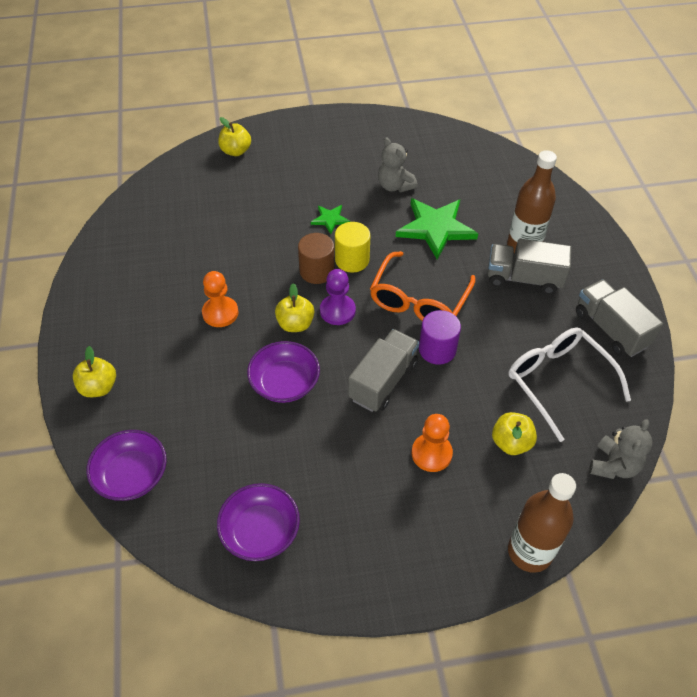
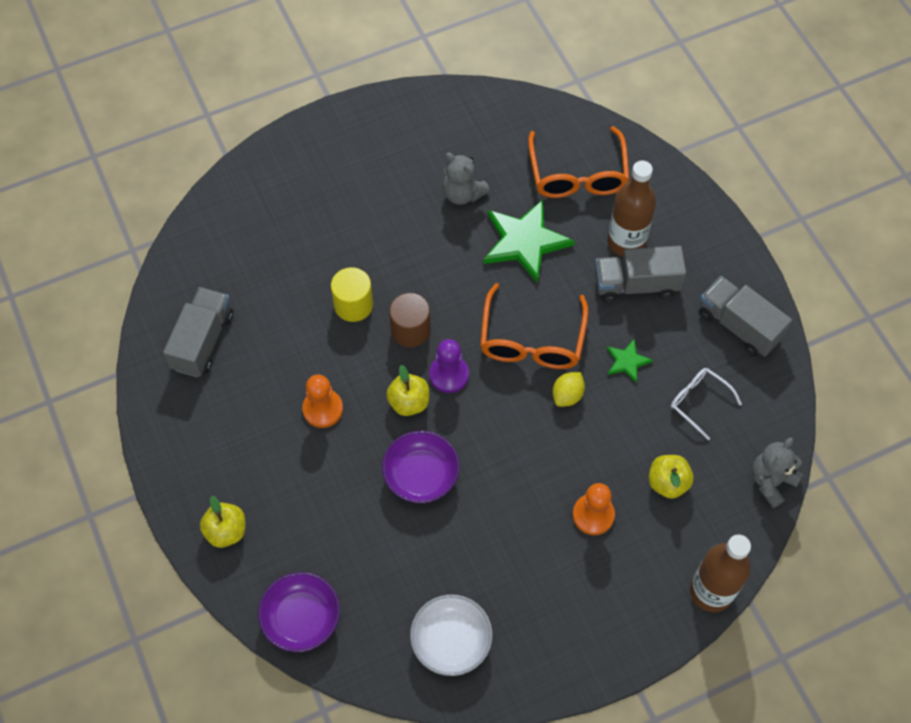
camera: 15 degrees left, 10 degrees up
(236, 151) = (261, 187): yellow apple -> none
(260, 531) = (451, 641): purple bowl -> white bowl
(330, 219) = (403, 258): green star -> green star (627, 361)
(352, 260) = (444, 306): yellow cylinder -> yellow cylinder (353, 305)
(383, 381) = (522, 446): grey truck -> grey truck (203, 341)
(437, 349) = (567, 395): purple cylinder -> yellow lemon
(495, 191) = (577, 174): none -> orange glasses
(558, 382) = (699, 402): white glasses -> white glasses, size x0.57
(613, 465) = (771, 481): grey teddy bear -> grey teddy bear turned 150 degrees counterclockwise

